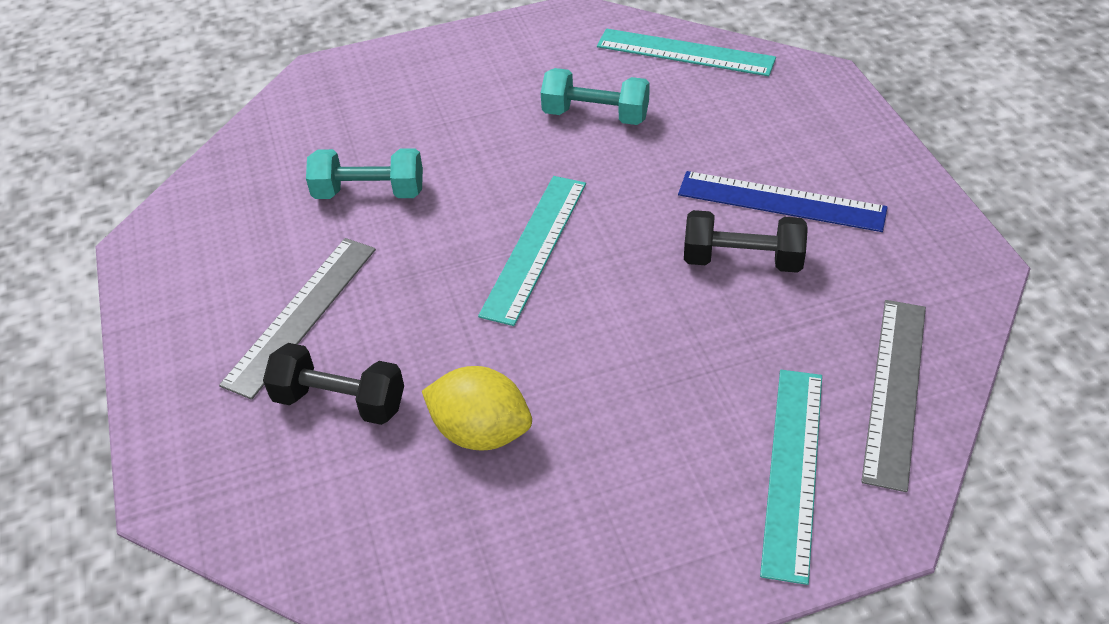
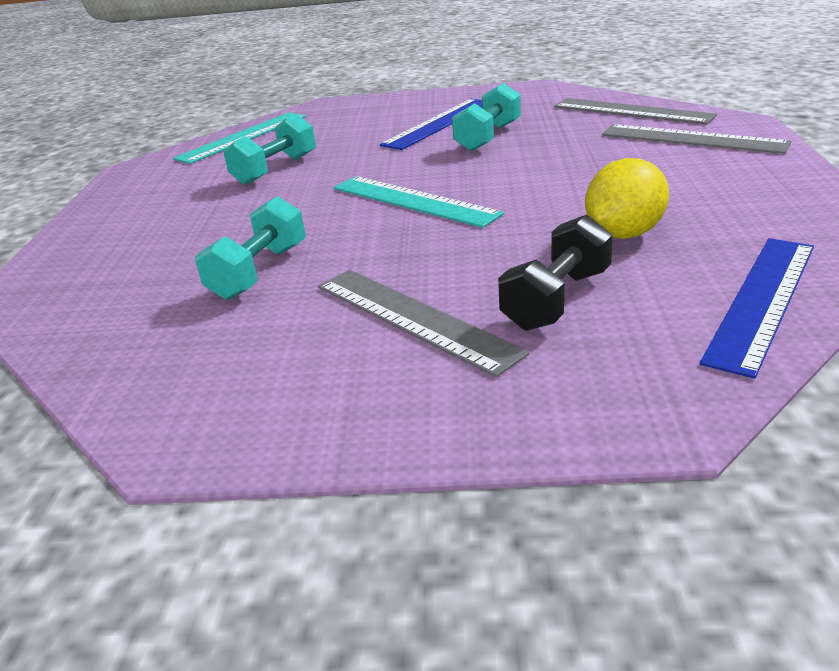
camera: 70 degrees left, 15 degrees down
(352, 554) = (762, 300): none -> blue ruler
(742, 260) = (488, 137): black dumbbell -> turquoise dumbbell
(793, 470) = (692, 139): turquoise ruler -> grey ruler

